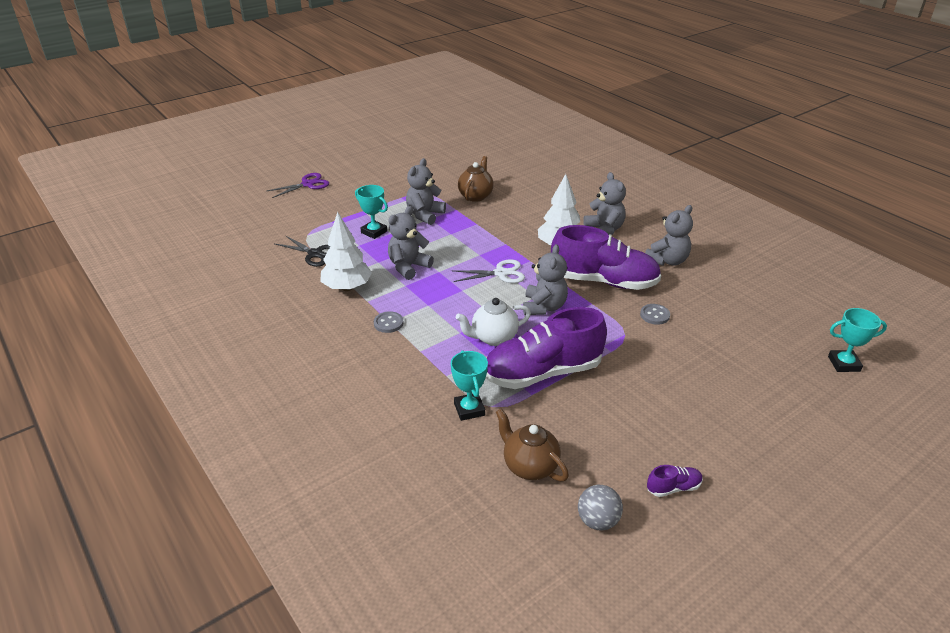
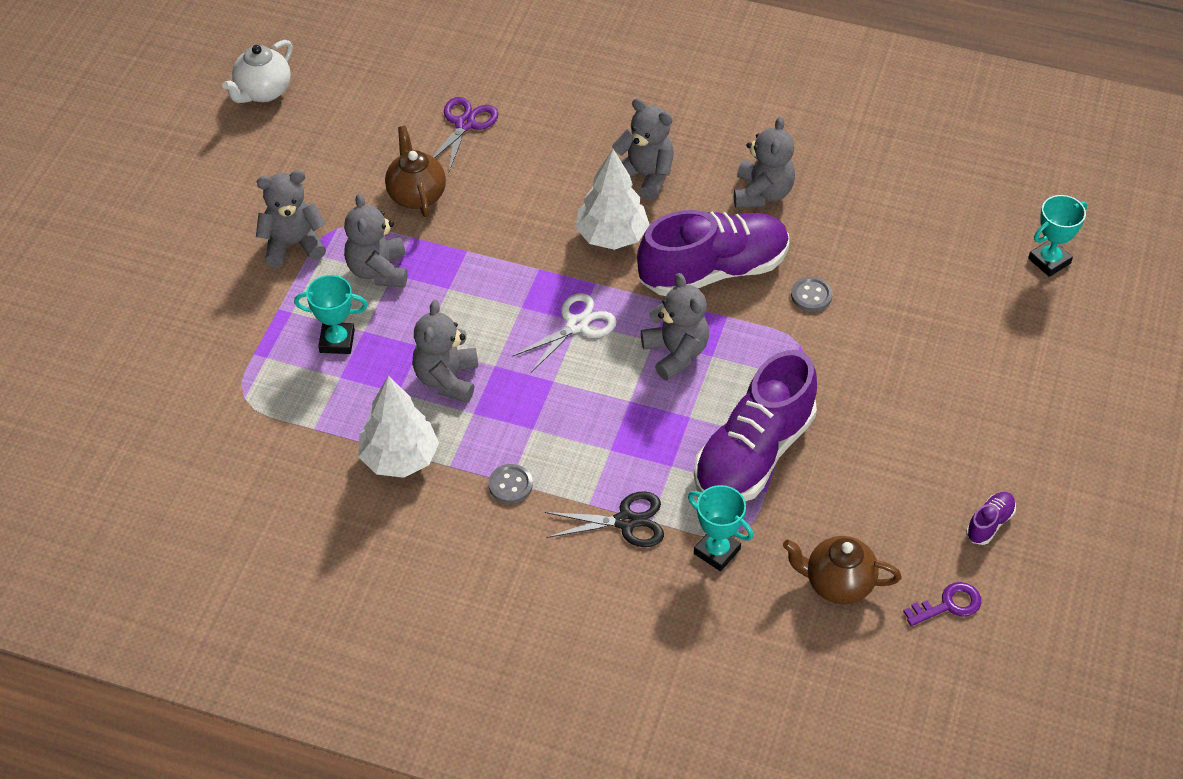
camera: 35 degrees left, 15 degrees up
(308, 184) = (135, 298): purple scissors -> purple scissors (465, 124)
(315, 254) = (294, 426): black scissors -> black scissors (626, 521)
(397, 192) = (293, 245): none -> grey teddy bear
(493, 338) = (656, 435): white teapot -> white teapot (263, 92)
(597, 521) = (948, 605): grey ball -> purple key

